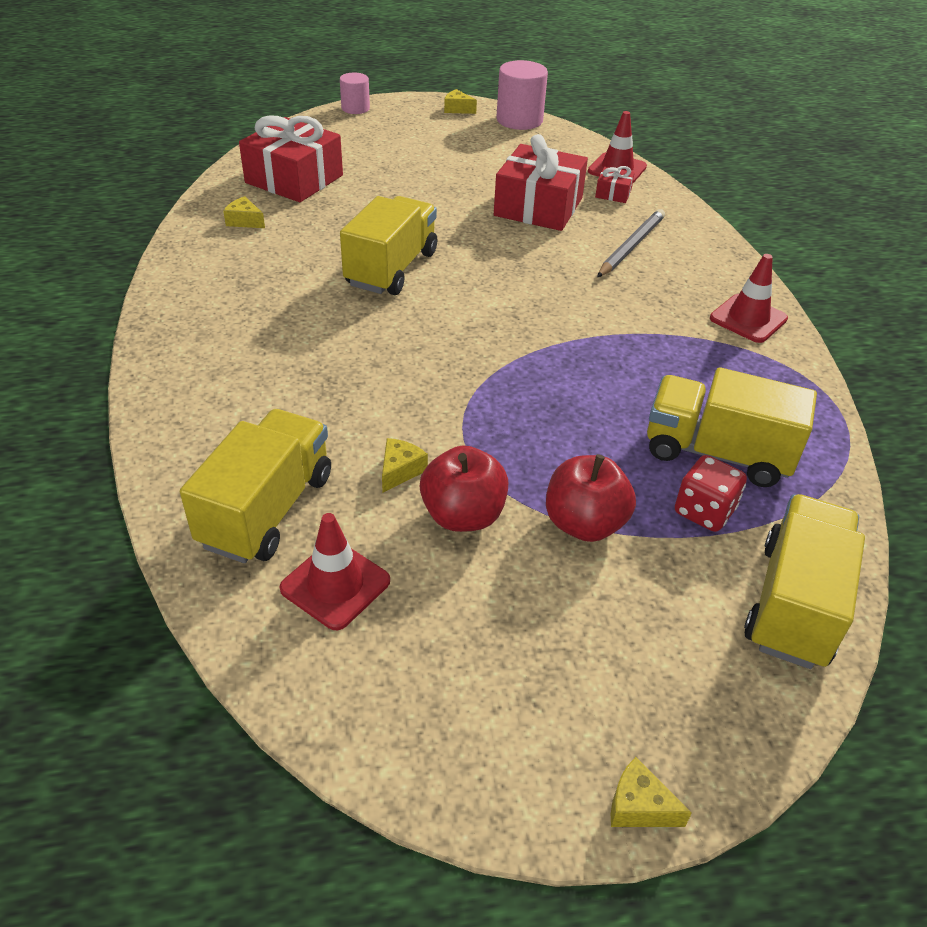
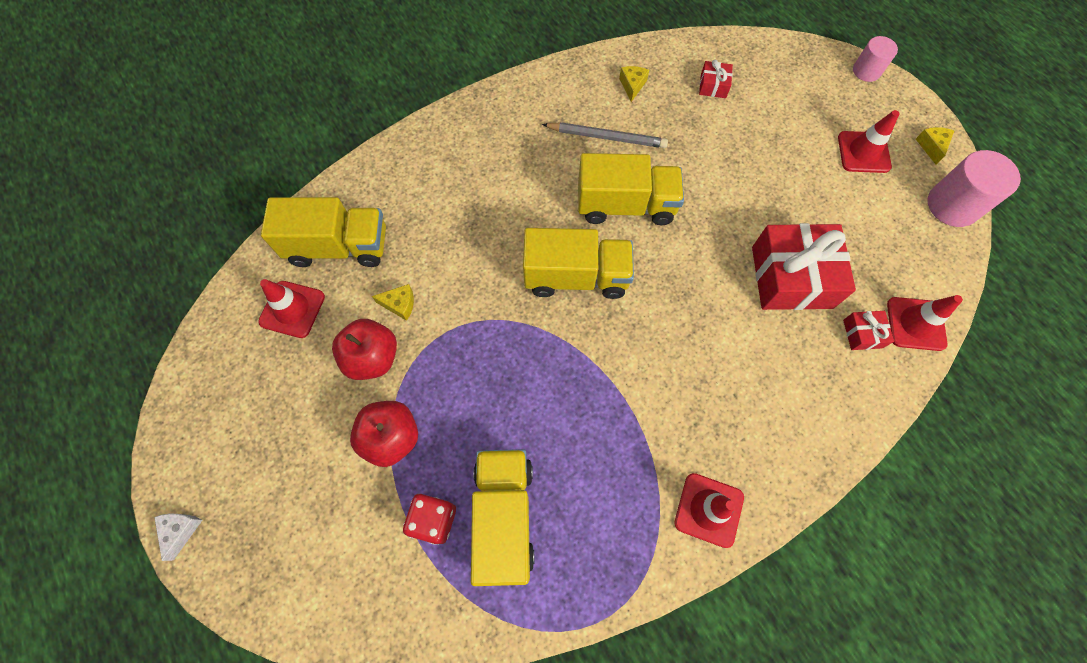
camera: 70 degrees right, 25 degrees up
(294, 179) = (713, 86): red gift -> red gift, size x0.44
(438, 136) = (863, 152): none -> red traffic cone
(631, 246) = (772, 376): grey pencil -> grey pencil (606, 137)
(639, 806) = (181, 530): yellow cheese -> white cheese
(794, 604) = (362, 604): yellow truck -> yellow truck (576, 277)

